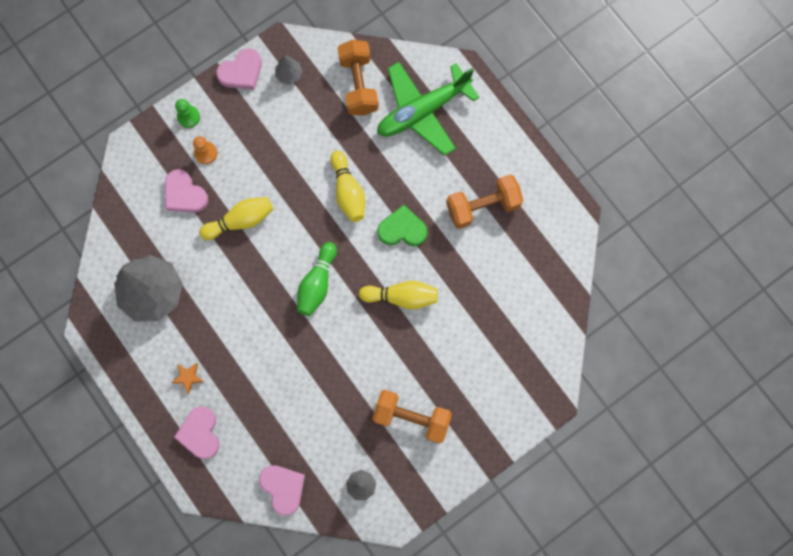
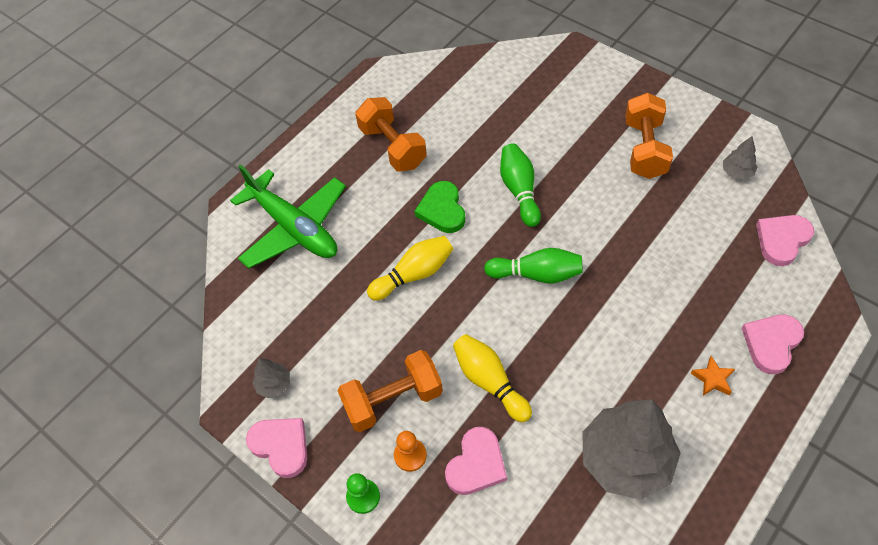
camera: 100 degrees left, 20 degrees down
(200, 433) = (771, 343): pink heart -> pink heart turned 150 degrees clockwise
(358, 85) = (273, 301): orange dumbbell -> orange dumbbell (393, 400)
(401, 297) = (520, 191): yellow bowling pin -> green bowling pin

